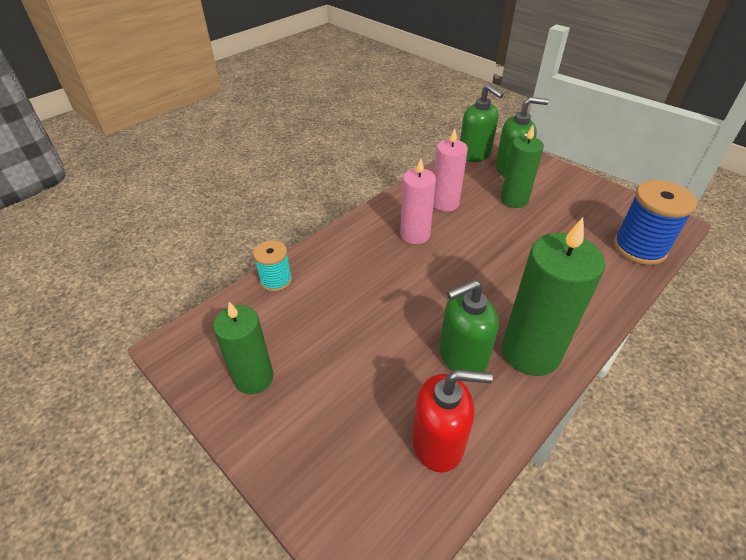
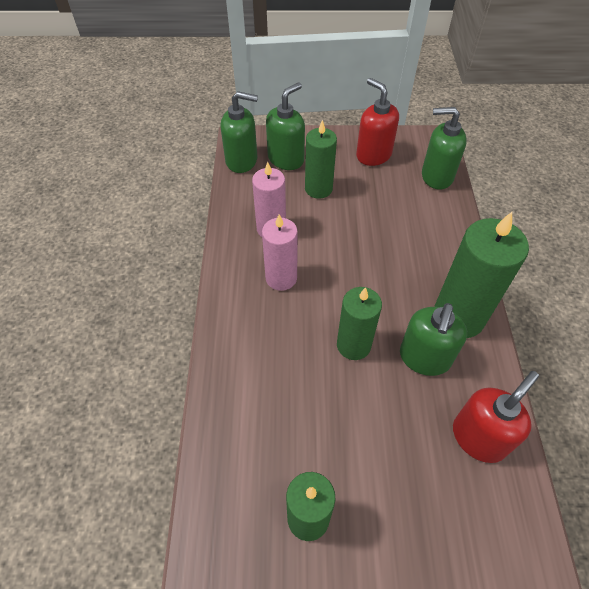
camera: 45 degrees left, 10 degrees up
(276, 280) = (218, 417): turquoise spool -> none
(415, 307) = (353, 345): none -> green candle
(593, 203) = (373, 155): none -> red soap dispenser
(639, 248) = (436, 176): blue spool -> green soap dispenser

